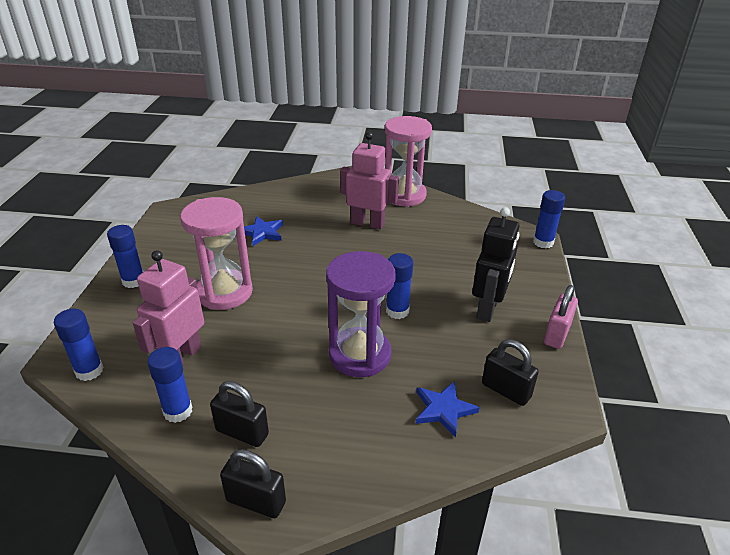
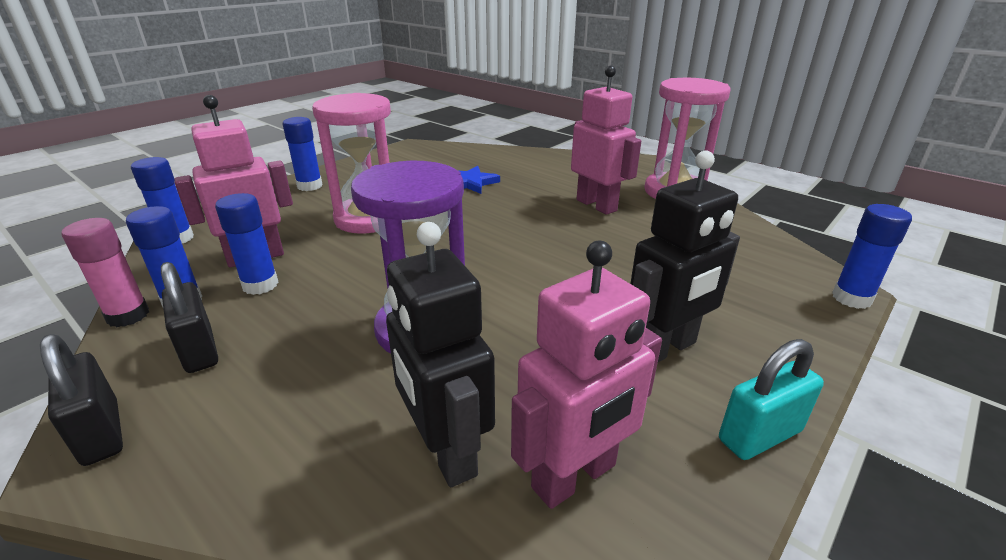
camera: 35 degrees right, 5 degrees down
(152, 439) = (128, 316): none -> pink glue stick
(397, 311) = (528, 301): blue glue stick -> blue glue stick (260, 285)
(443, 409) = (446, 451): blue star -> black robot
(506, 390) = (575, 477): black padlock -> pink robot
(556, 334) = (759, 435): pink padlock -> turquoise padlock

